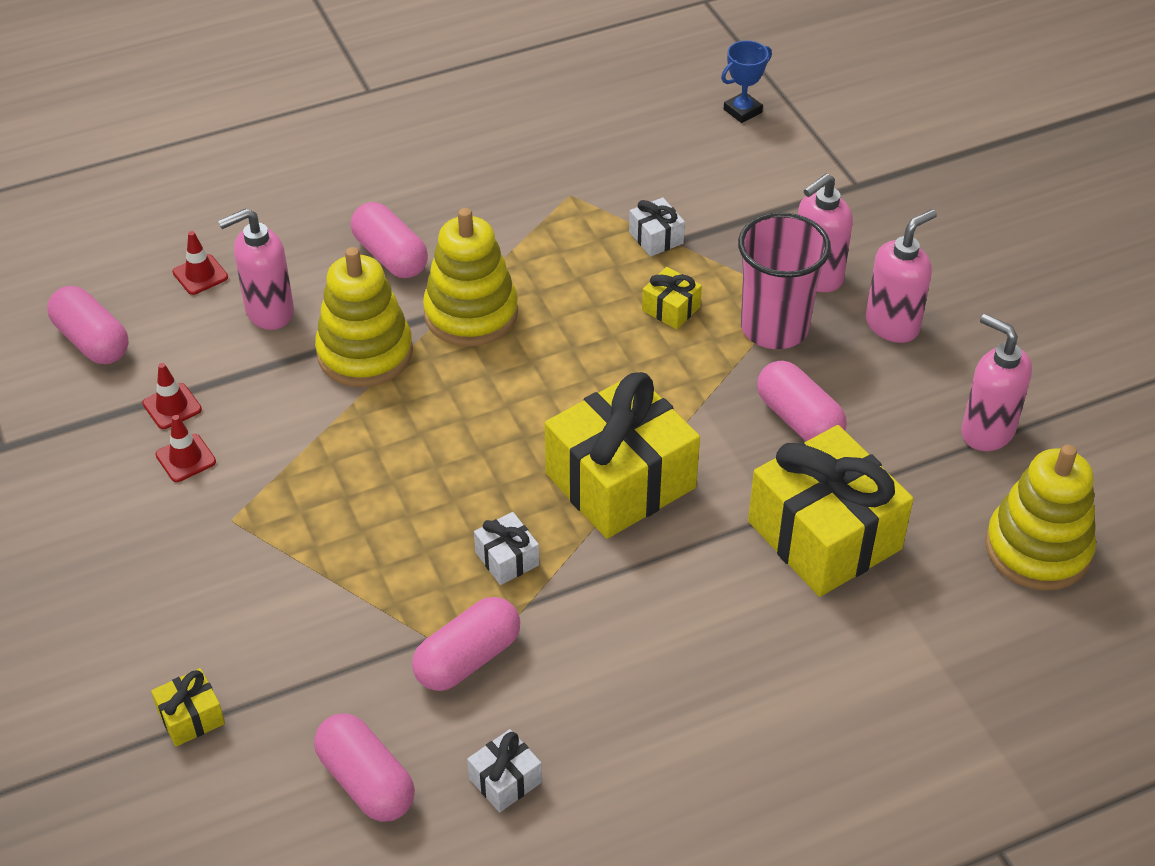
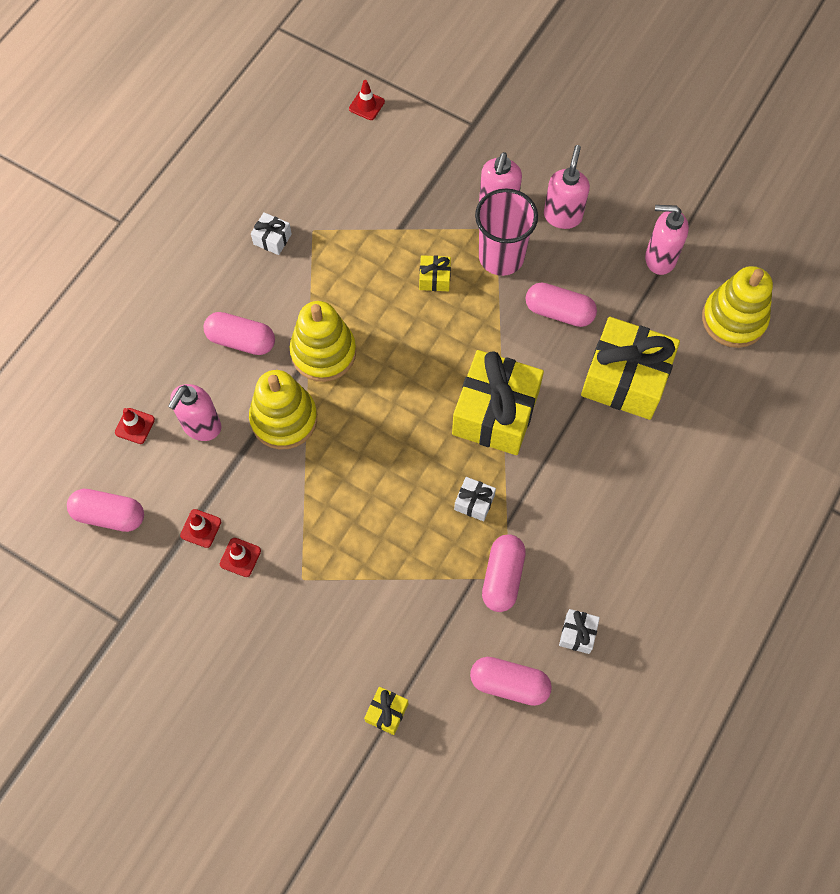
camera: 35 degrees left, 20 degrees up
(656, 238) = (388, 232): white gift -> white gift (272, 239)
(742, 111) = (366, 105): blue trophy -> red traffic cone

